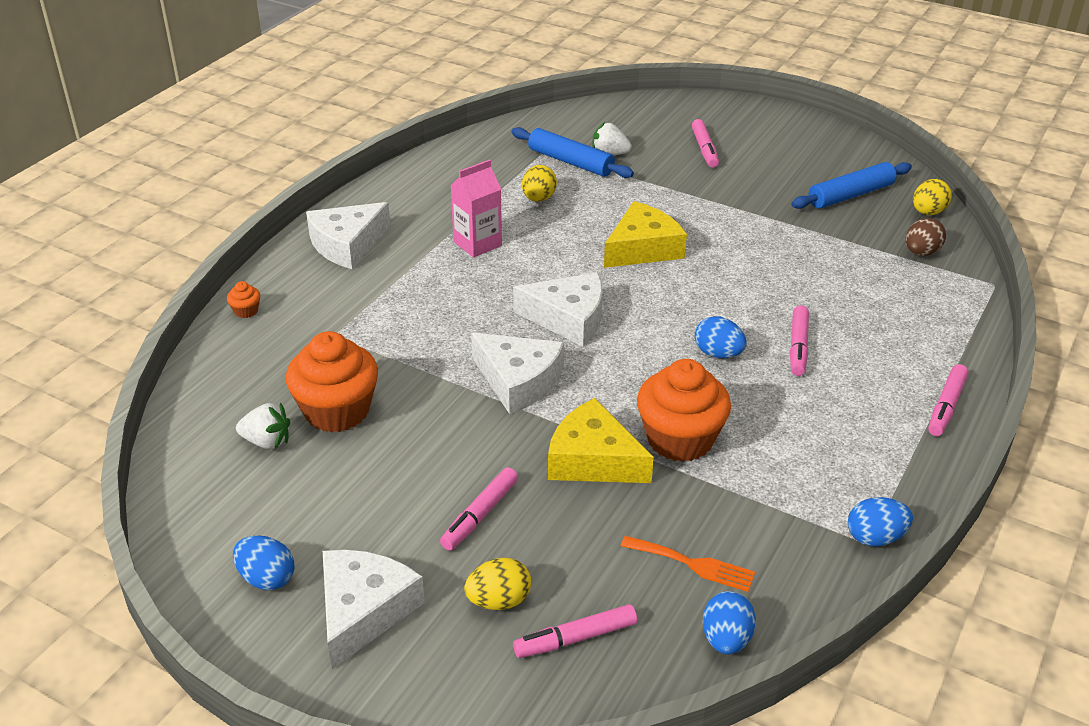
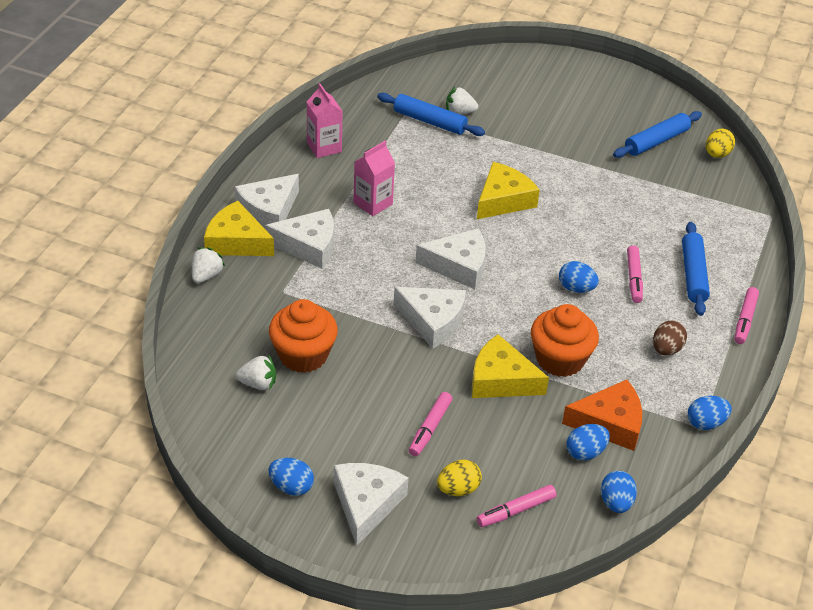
camera: 10 degrees left, 5 degrees up
(246, 311) = (206, 275): orange cupcake -> white strawberry
(296, 276) = (236, 241): none -> yellow cheese
(383, 285) = (308, 246): none -> white cheese
(435, 182) = (324, 147): none -> pink carton
(538, 199) = (411, 158): yellow egg -> none
(693, 564) = (585, 452): orange fork -> blue egg
(704, 149) = (535, 103): pink marker -> none
(735, 527) = (609, 423): none -> orange cheese
(880, 347) = (693, 274): none -> blue rolling pin
(921, 252) = (715, 191): brown egg -> brown egg (666, 349)

